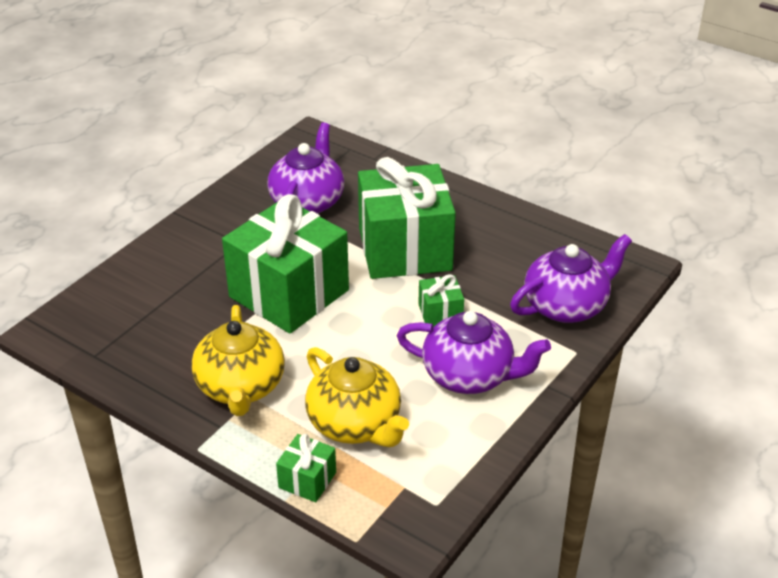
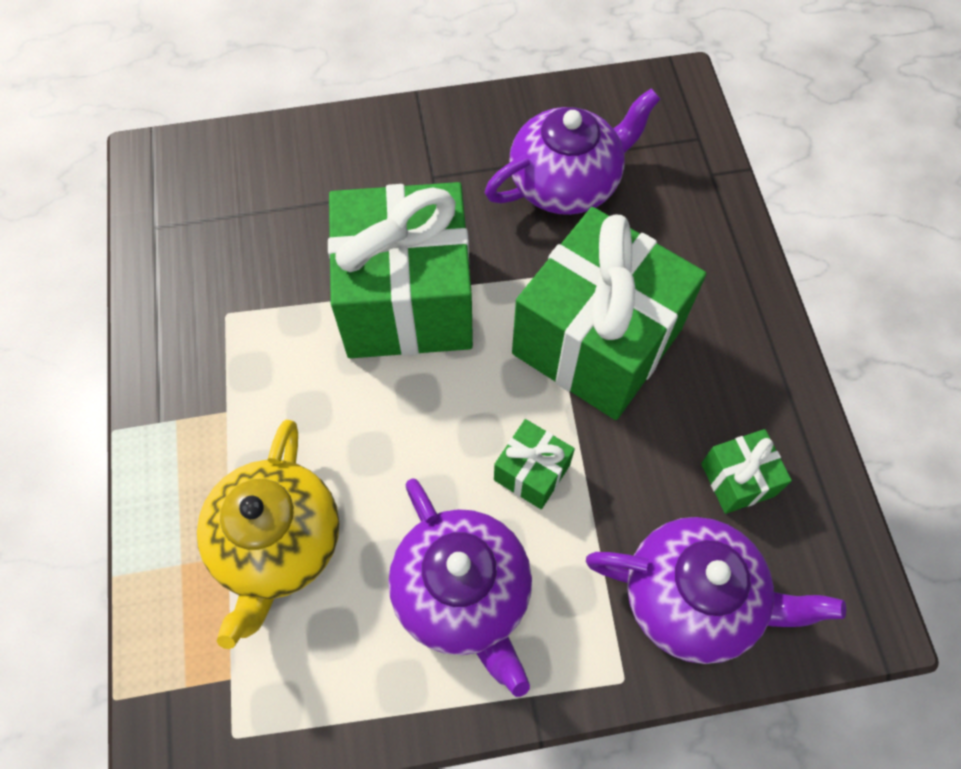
camera: 45 degrees right, 25 degrees up
(241, 387) = (230, 387): yellow teapot -> none
(307, 480) = (157, 572): green gift -> green gift (738, 479)

